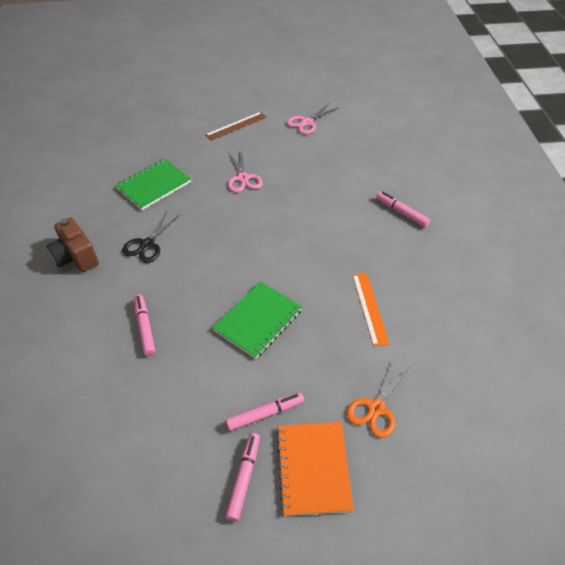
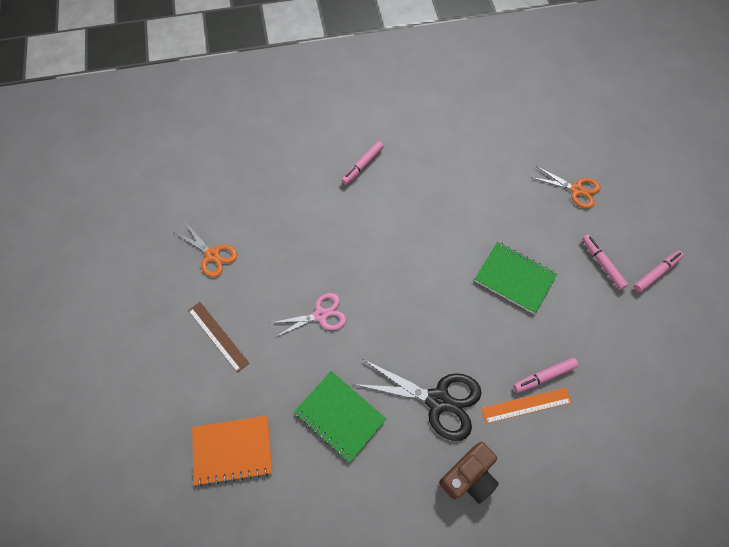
camera: 95 degrees left, 15 degrees up
(147, 245) = (438, 400): black scissors -> black scissors, size x1.57
(244, 478) = (656, 273): pink marker -> pink marker turned 135 degrees clockwise
(307, 122) = (212, 255): pink scissors -> orange scissors
(313, 468) = (634, 228): orange notebook -> orange notebook (232, 450)
(369, 308) = (483, 193): orange ruler -> orange ruler (526, 405)

